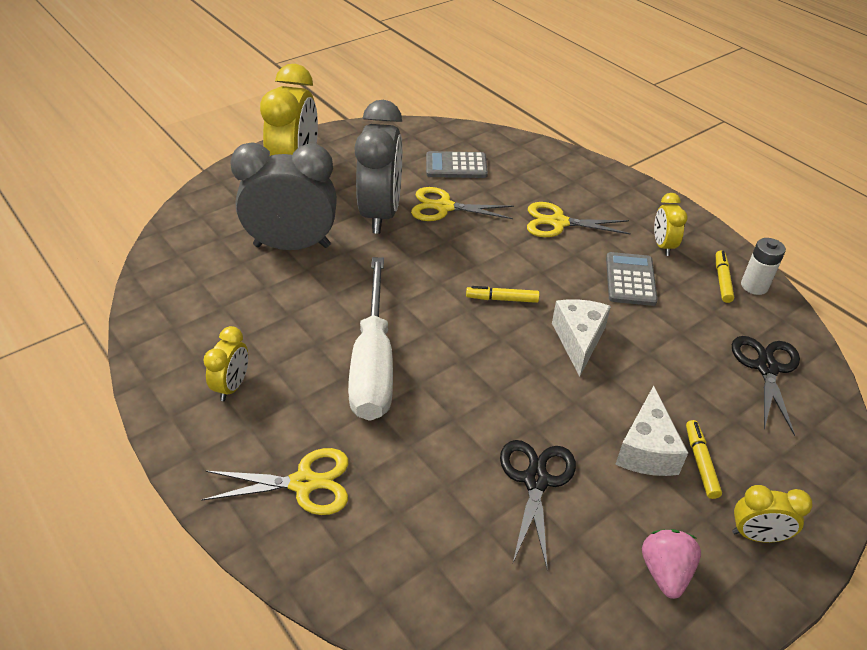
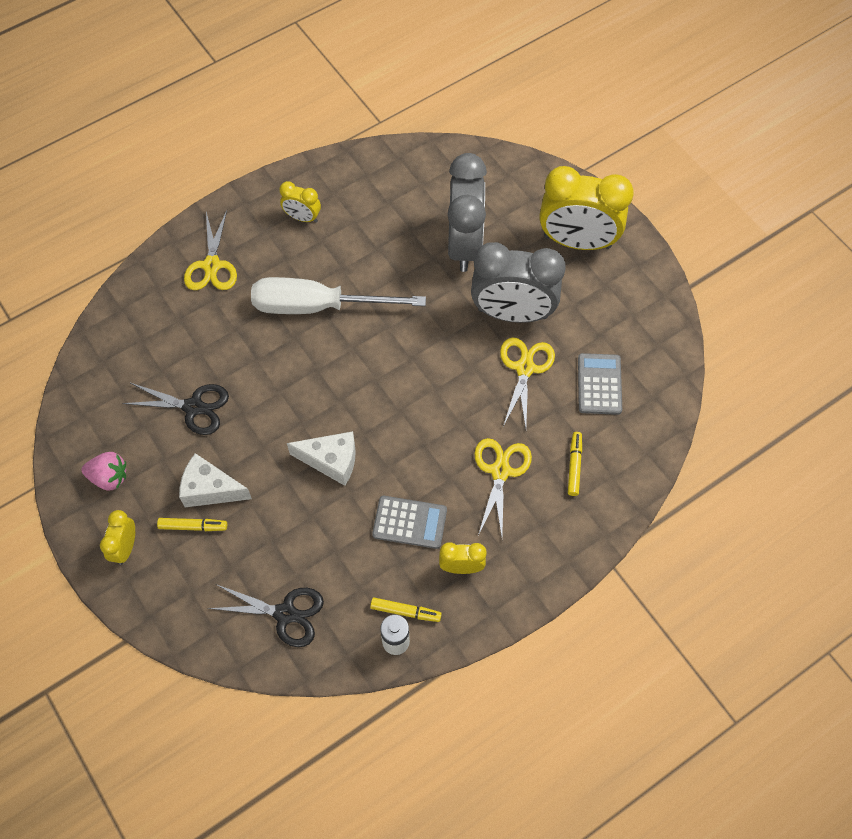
camera: 95 degrees right, 20 degrees up
(502, 299) = (387, 406): yellow marker -> yellow marker (574, 466)

